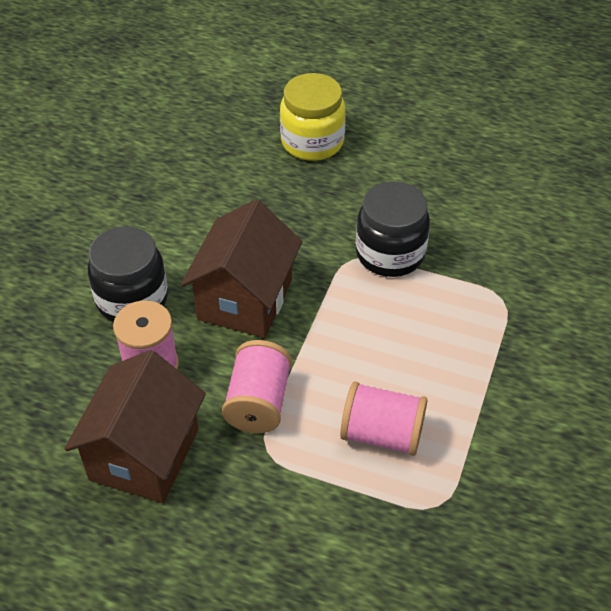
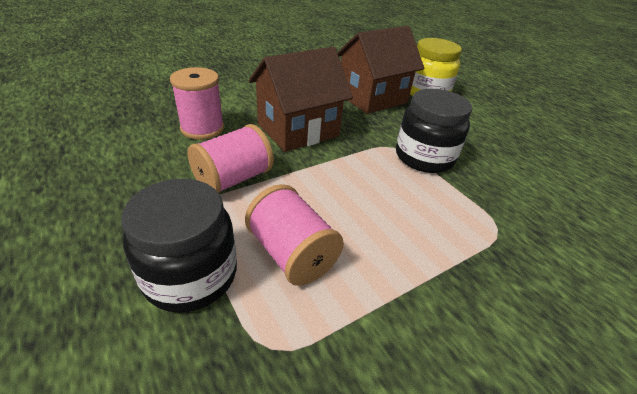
camera: 35 degrees right, 10 degrees down
(132, 299) = (237, 100): black jar -> black jar (191, 275)
(144, 454) = (131, 162): brown house -> brown house (372, 98)

